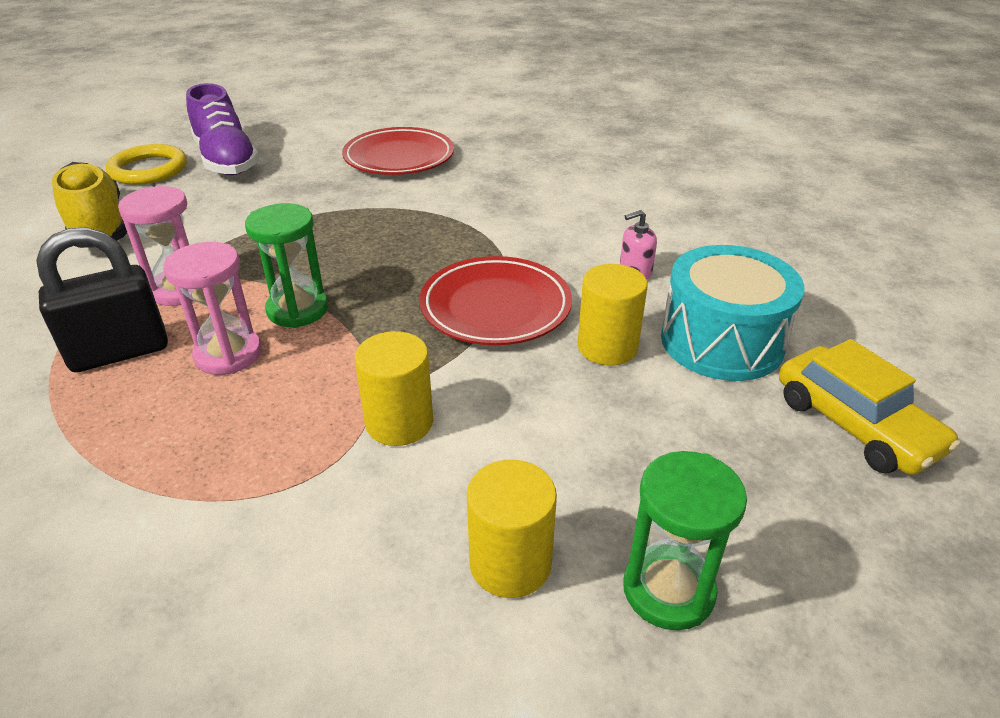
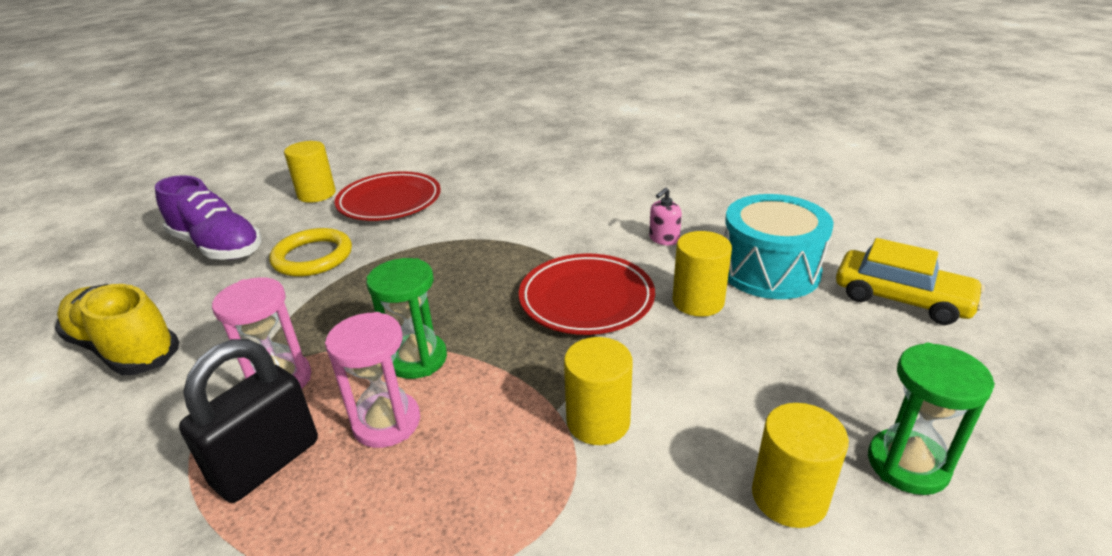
camera: 25 degrees left, 5 degrees down
(148, 169) = (135, 277): yellow ring -> yellow ring (312, 257)
(342, 134) = (316, 194): none -> yellow cylinder

